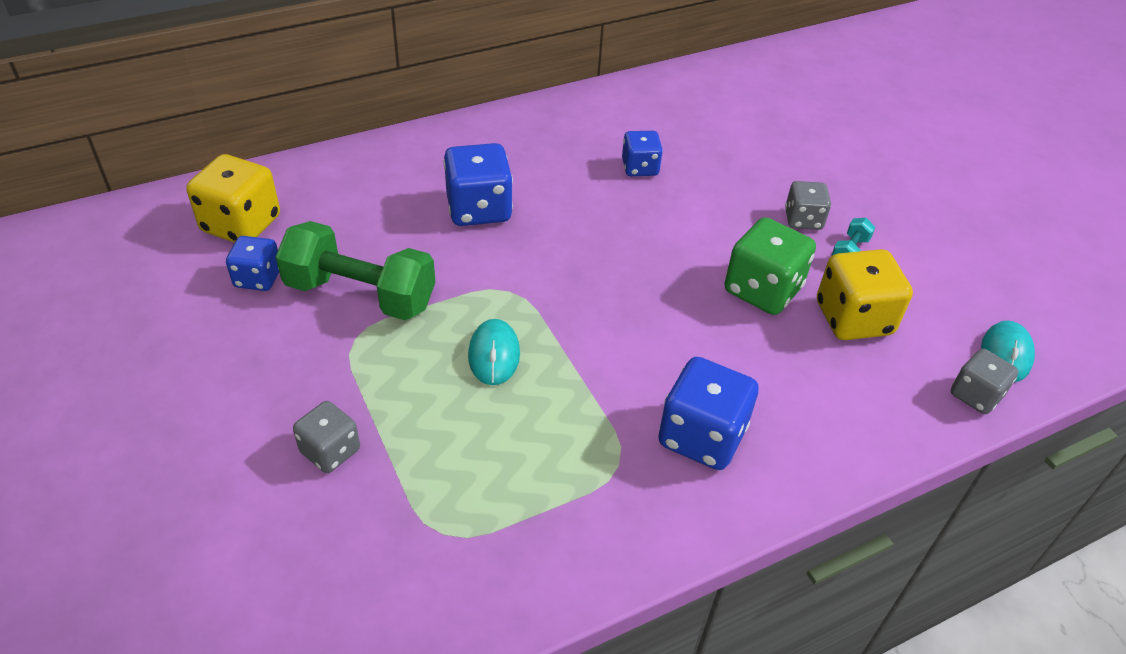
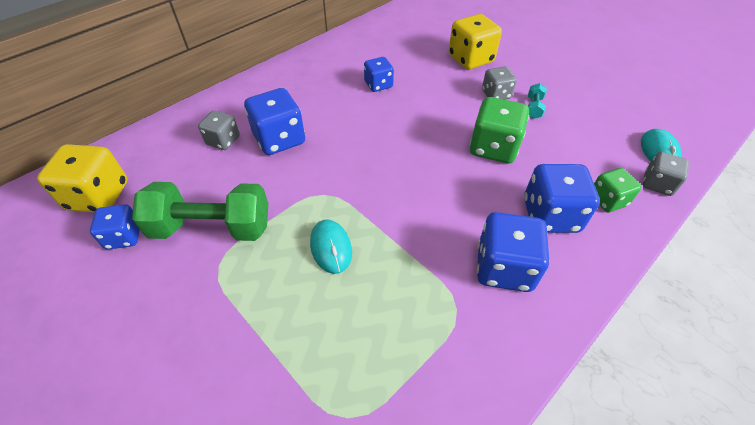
camera: 15 degrees left, 5 degrees up
(330, 451) = (228, 372): grey dice -> grey dice (223, 141)
(797, 393) = (550, 215): none -> blue dice
(853, 318) = (558, 152): yellow dice -> yellow dice (470, 59)
(889, 396) = (607, 200): none -> green dice

